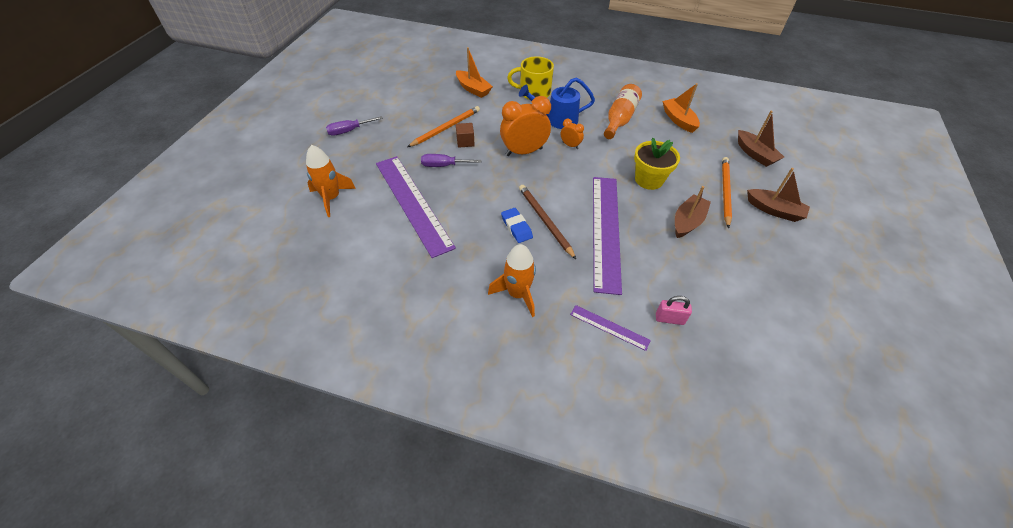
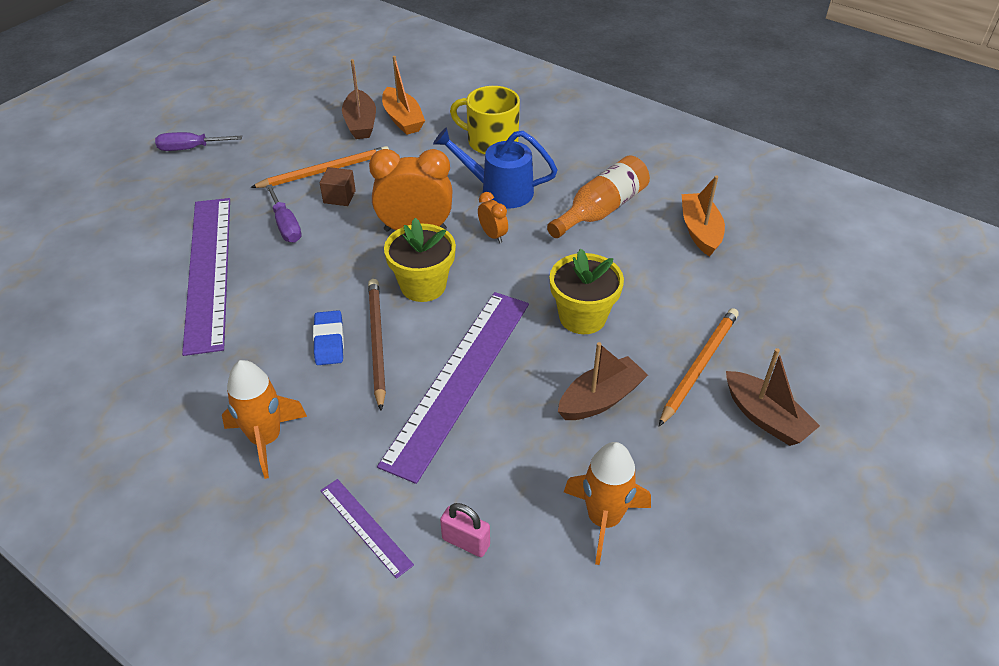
camera: 20 degrees right, 5 degrees down
(331, 198) = (108, 239): orange rocket -> orange rocket (603, 519)
(444, 165) = (286, 226): purple screwdriver -> purple screwdriver turned 135 degrees counterclockwise
(550, 182) = (423, 286): none -> yellow flower pot
(755, 154) = (797, 316): brown boat -> brown boat (360, 123)

